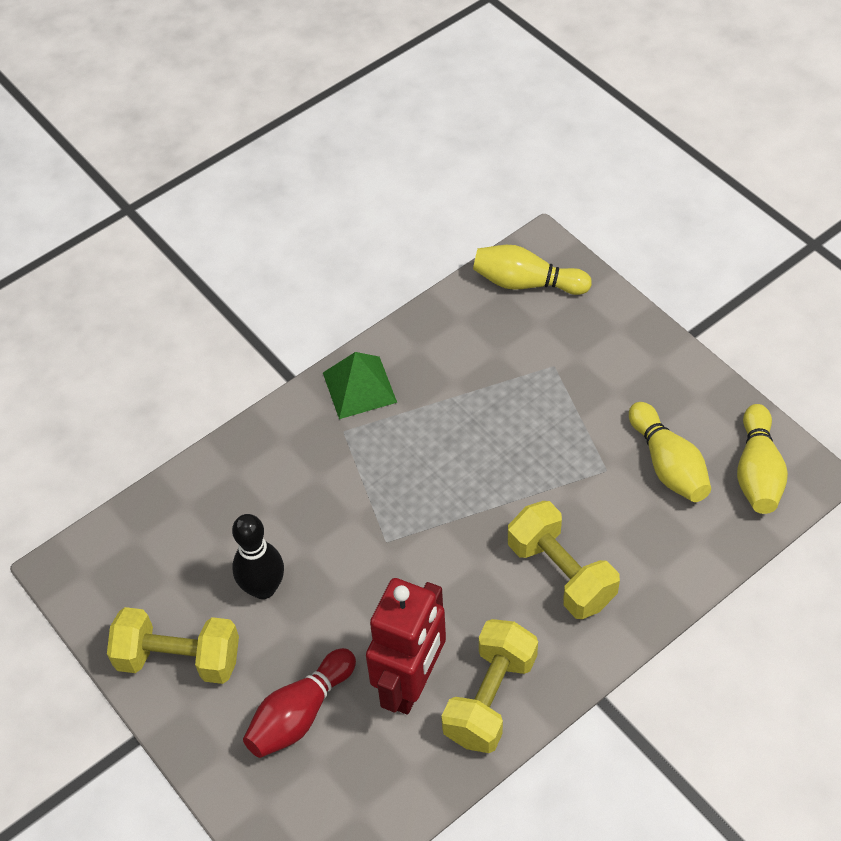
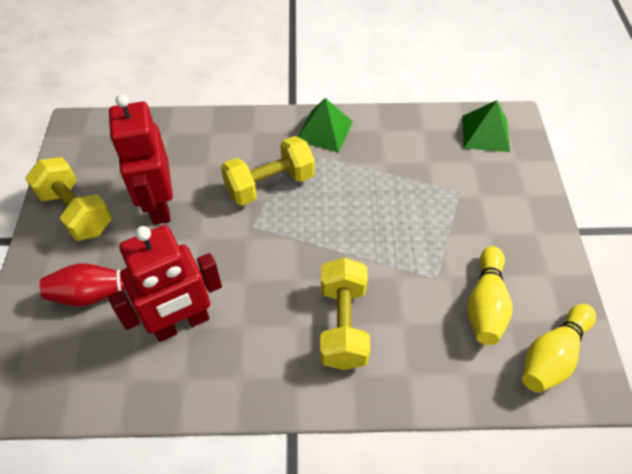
camera: 35 degrees right, 0 degrees up
(263, 588) = (159, 205): black bowling pin -> red robot
(490, 698) = (219, 372): yellow dumbbell -> yellow dumbbell (270, 184)
(526, 283) = (485, 133): yellow bowling pin -> green pyramid

